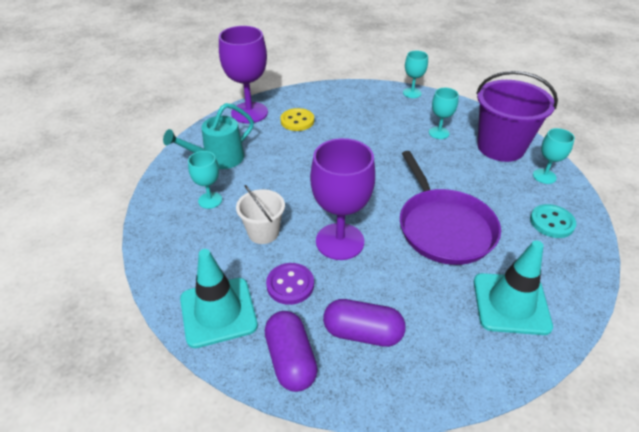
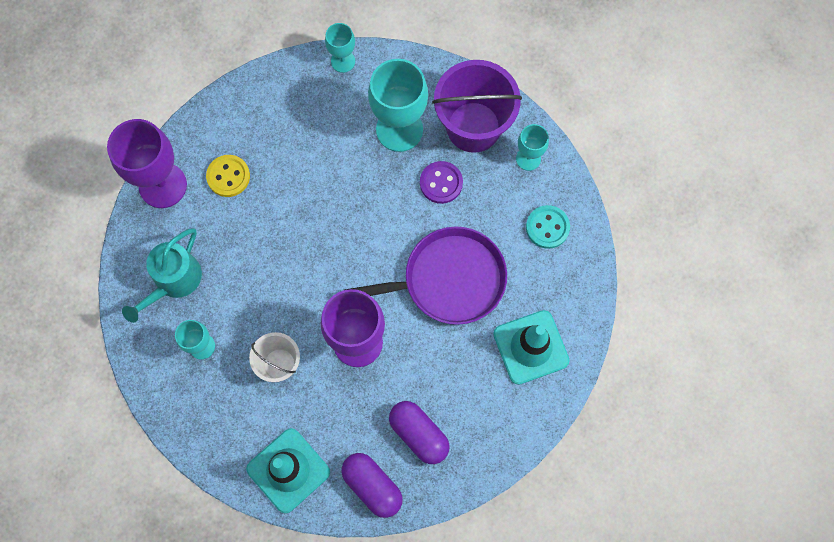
camera: 25 degrees left, 30 degrees up
(290, 285) = (336, 413): purple button -> purple button (441, 183)
(362, 333) = (419, 434): purple capsule -> purple capsule turned 60 degrees clockwise
(439, 133) = (399, 129): turquoise goblet -> turquoise goblet, size x1.89
(444, 227) = (449, 280): purple pan -> purple pan turned 60 degrees counterclockwise

